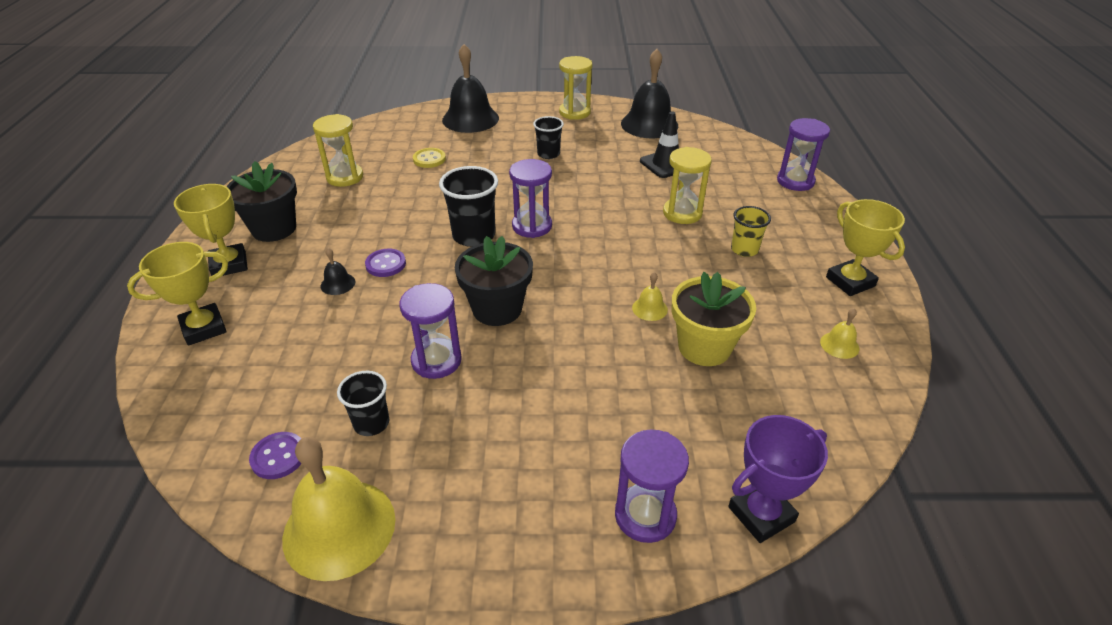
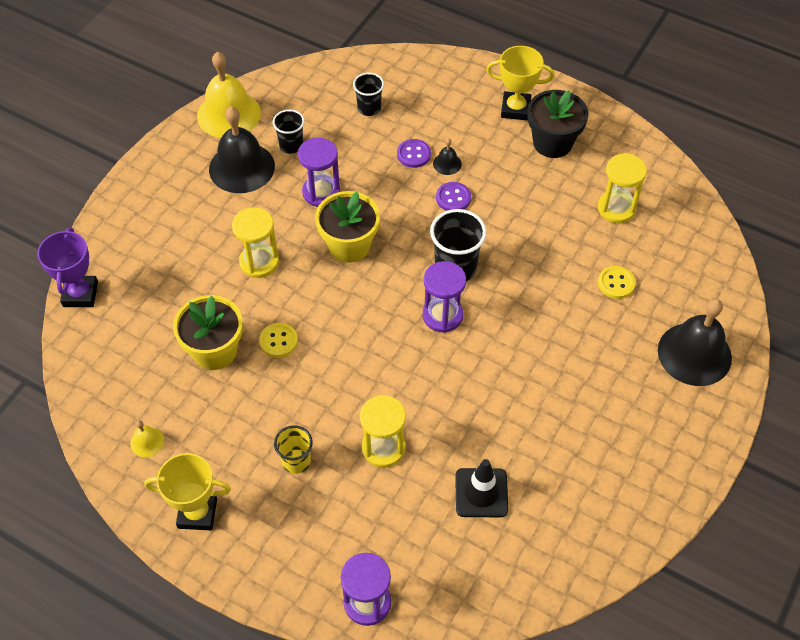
camera: 120 degrees right, 15 degrees up
(204, 328) = (444, 86): yellow trophy -> none
(278, 457) = (298, 100): purple button -> purple button (413, 154)
(497, 309) = (349, 245): black flower pot -> yellow flower pot
(548, 154) = (568, 391): black cup -> black cup (369, 108)
(574, 112) = (658, 469): yellow hourglass -> yellow hourglass (259, 262)
(645, 515) = (126, 241): purple hourglass -> none
(649, 124) = (583, 535): black bell -> black bell (241, 167)
(649, 308) = (278, 341): yellow bell -> yellow button

